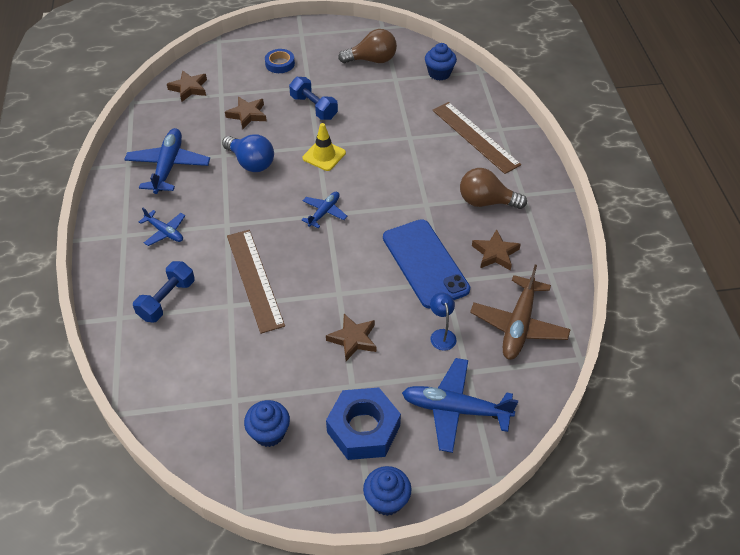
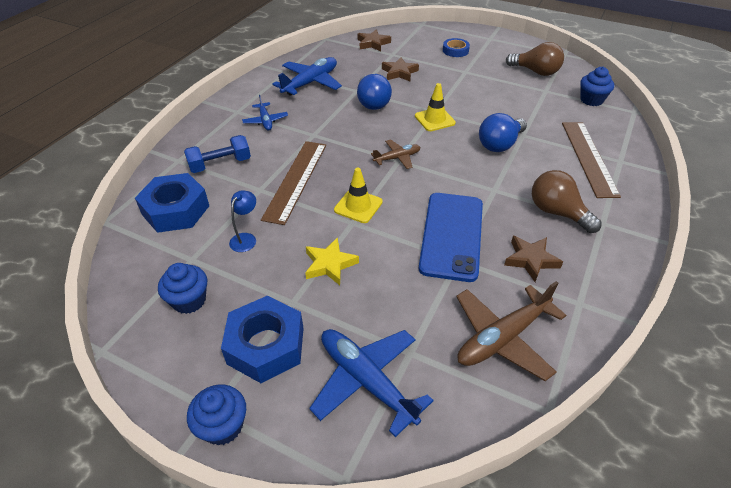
camera: 35 degrees right, 5 degrees down
(172, 366) = (176, 210): none -> blue nut
(313, 107) = (456, 85): blue dumbbell -> none
(324, 212) = (397, 158): blue plane -> brown plane
(331, 276) = (358, 206): none -> yellow traffic cone
(353, 339) = (329, 264): brown star -> yellow star
(398, 156) = (500, 144): none -> blue light bulb
(441, 335) = (414, 304): blue lamp -> blue lamp (246, 238)

